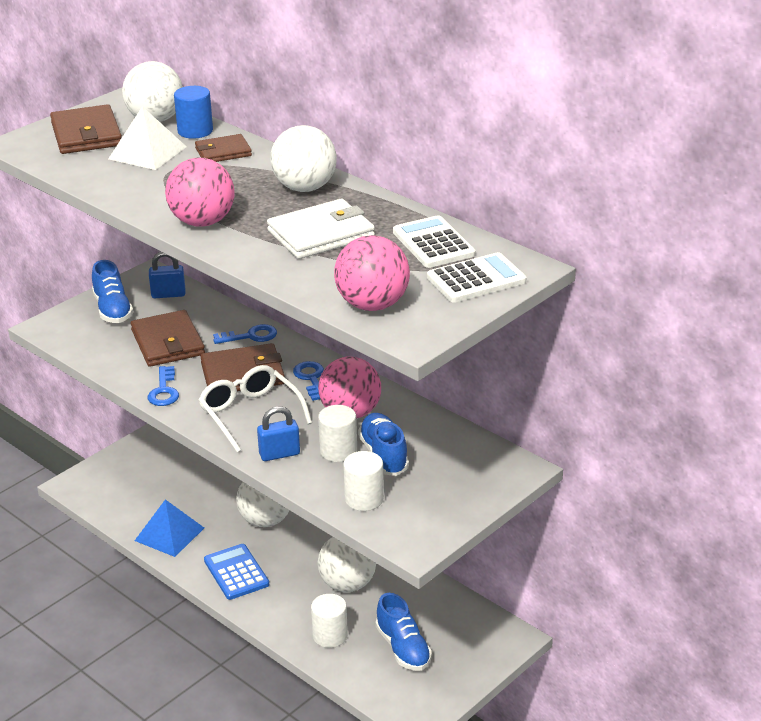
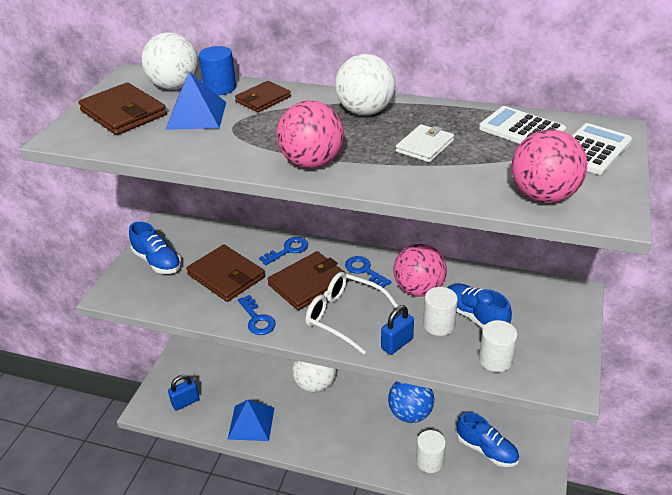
camera: 25 degrees left, 5 degrees up
(147, 152) = (196, 115): white pyramid -> blue pyramid
(168, 294) = (194, 235): blue padlock -> blue padlock (185, 402)
(236, 572) = (324, 436): blue calculator -> none
(321, 234) = (424, 146): white wallet -> white wallet, size x0.62
(347, 584) = (410, 413): white ball -> blue ball

